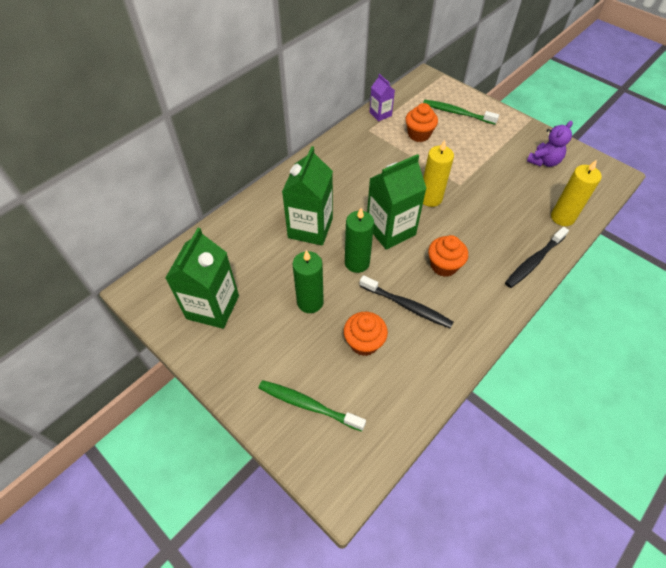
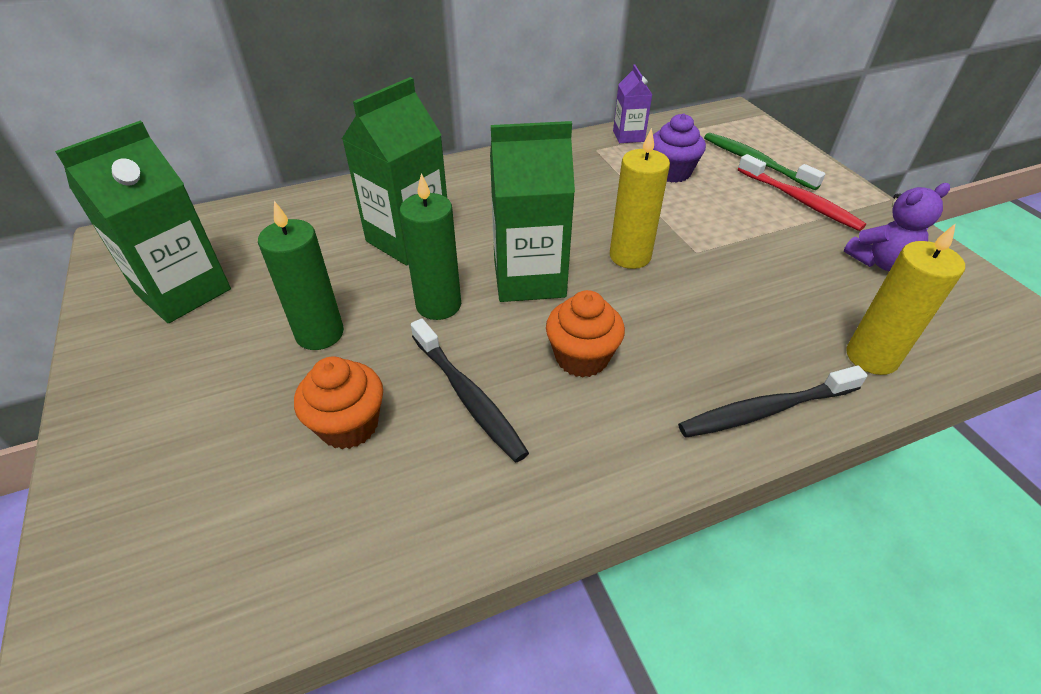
camera: 25 degrees right, 10 degrees down
(308, 405) = (172, 487): green toothbrush -> none
(419, 134) = (671, 172): orange cupcake -> purple cupcake
(491, 133) = (799, 200): none -> red toothbrush

